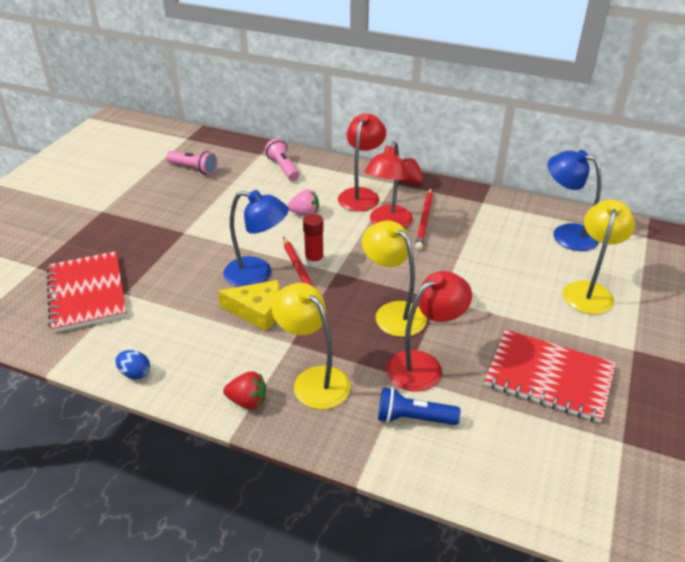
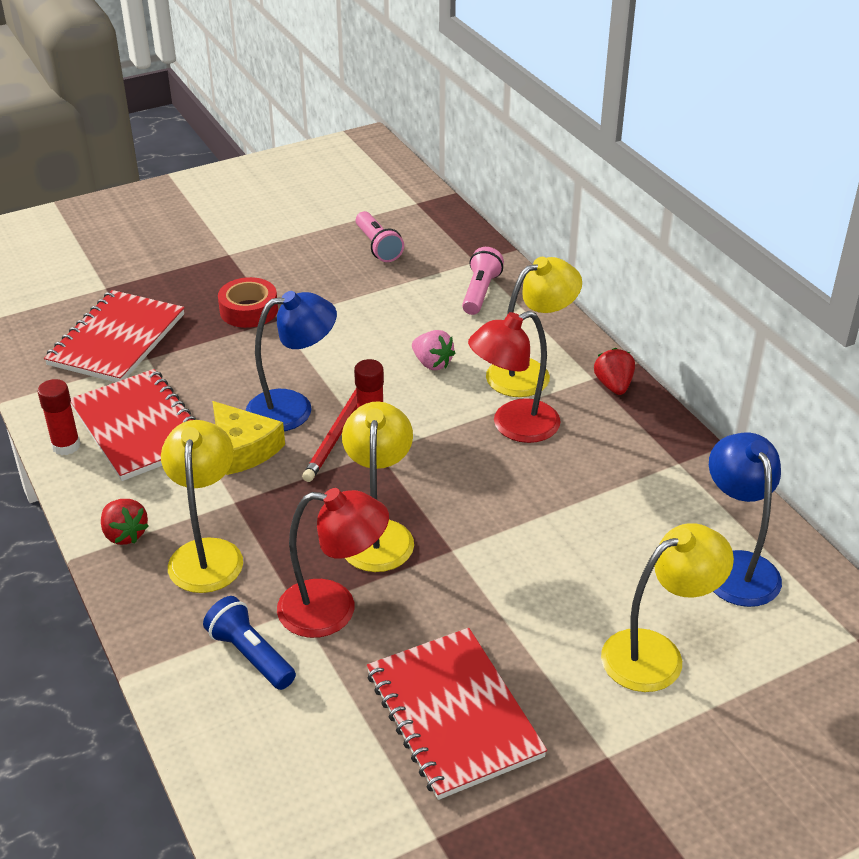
camera: 40 degrees right, 0 degrees up
(135, 373) = (66, 446): blue egg -> red glue stick
(158, 236) = (249, 310): none -> red tape
(173, 335) = (139, 427): none -> red notebook
(257, 274) = (293, 408): blue lamp -> blue lamp turned 75 degrees counterclockwise
(361, 195) = (529, 373): red lamp -> yellow lamp
(424, 220) = (565, 446): red pencil -> none

